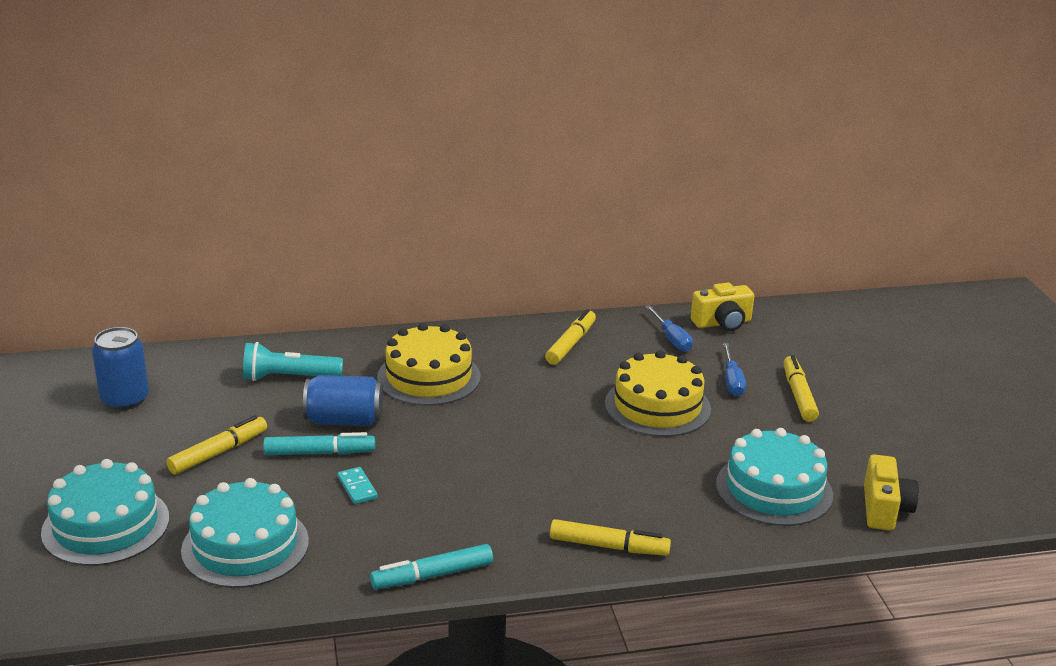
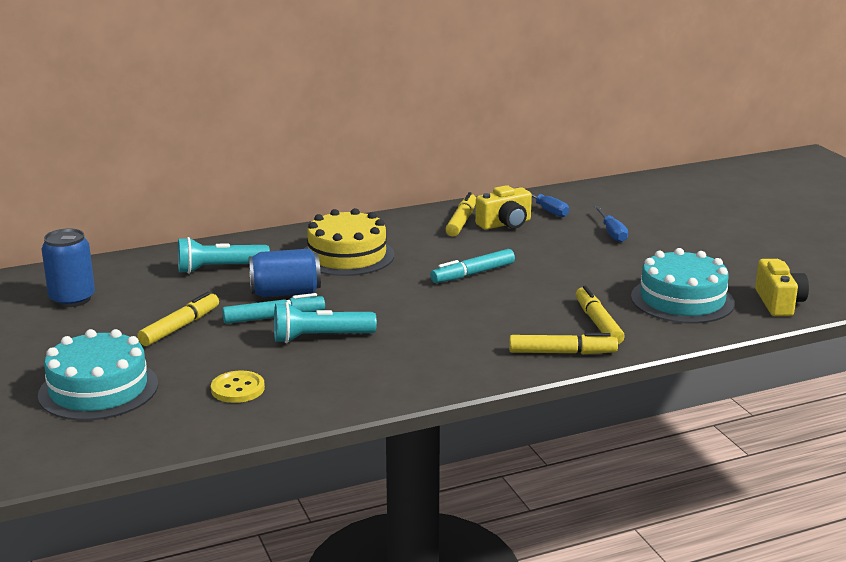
camera: 10 degrees left, 5 degrees down
(245, 546) = (238, 389): turquoise cake -> yellow button
(357, 487) = (320, 337): turquoise domino -> turquoise flashlight
(432, 575) = (418, 390): turquoise marker -> turquoise marker (473, 274)
(657, 406) = (557, 255): yellow cake -> none
(722, 323) = (584, 195): yellow camera -> yellow camera (505, 224)
(798, 395) = (671, 236): yellow marker -> yellow marker (598, 323)

